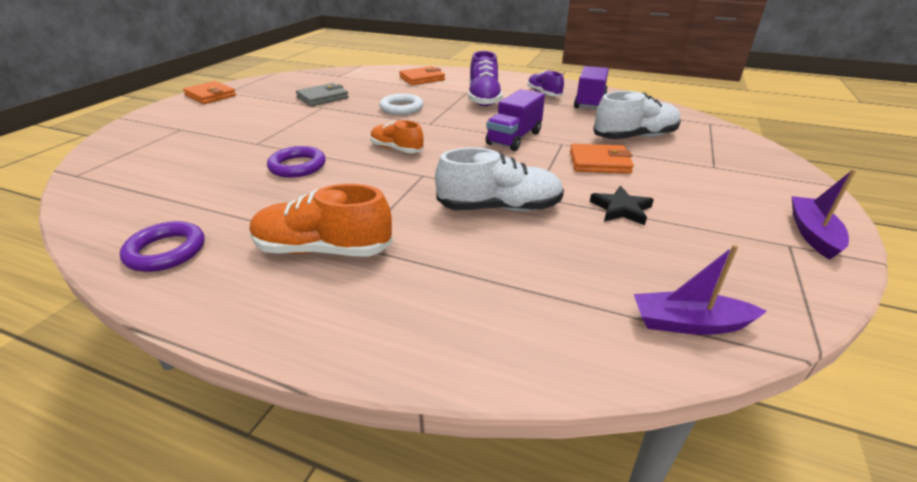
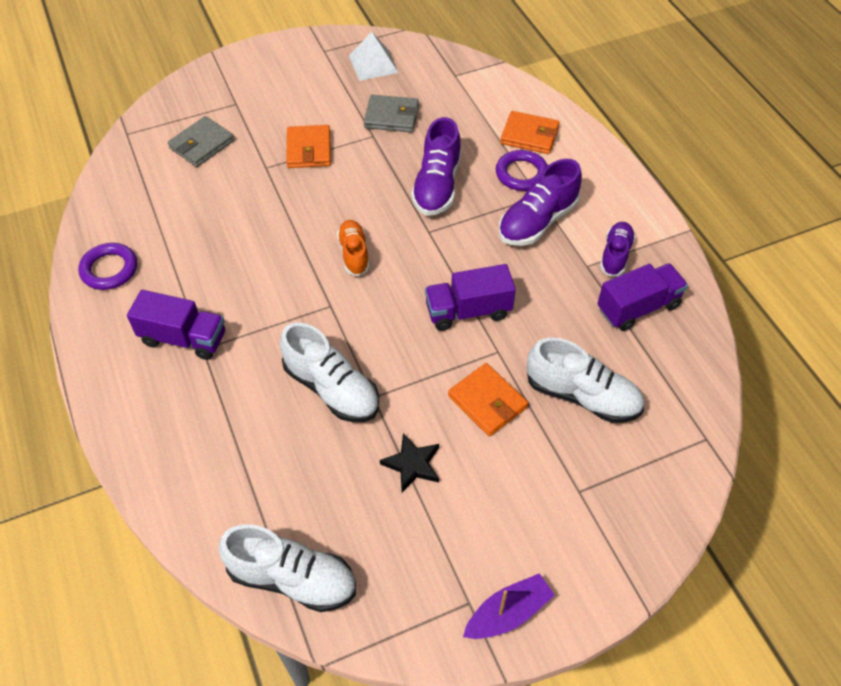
camera: 45 degrees right, 20 degrees up
(174, 154) = (202, 144): none -> grey wallet
(210, 96) = (306, 50): orange wallet -> orange wallet (309, 149)
(274, 86) = (373, 64): none -> white pyramid
(297, 166) = (261, 225): purple ring -> purple ring (521, 174)
(323, 250) = (183, 338): orange shoe -> purple truck
(401, 108) = (437, 186): white ring -> purple shoe
(689, 323) = (292, 578): purple boat -> white shoe

